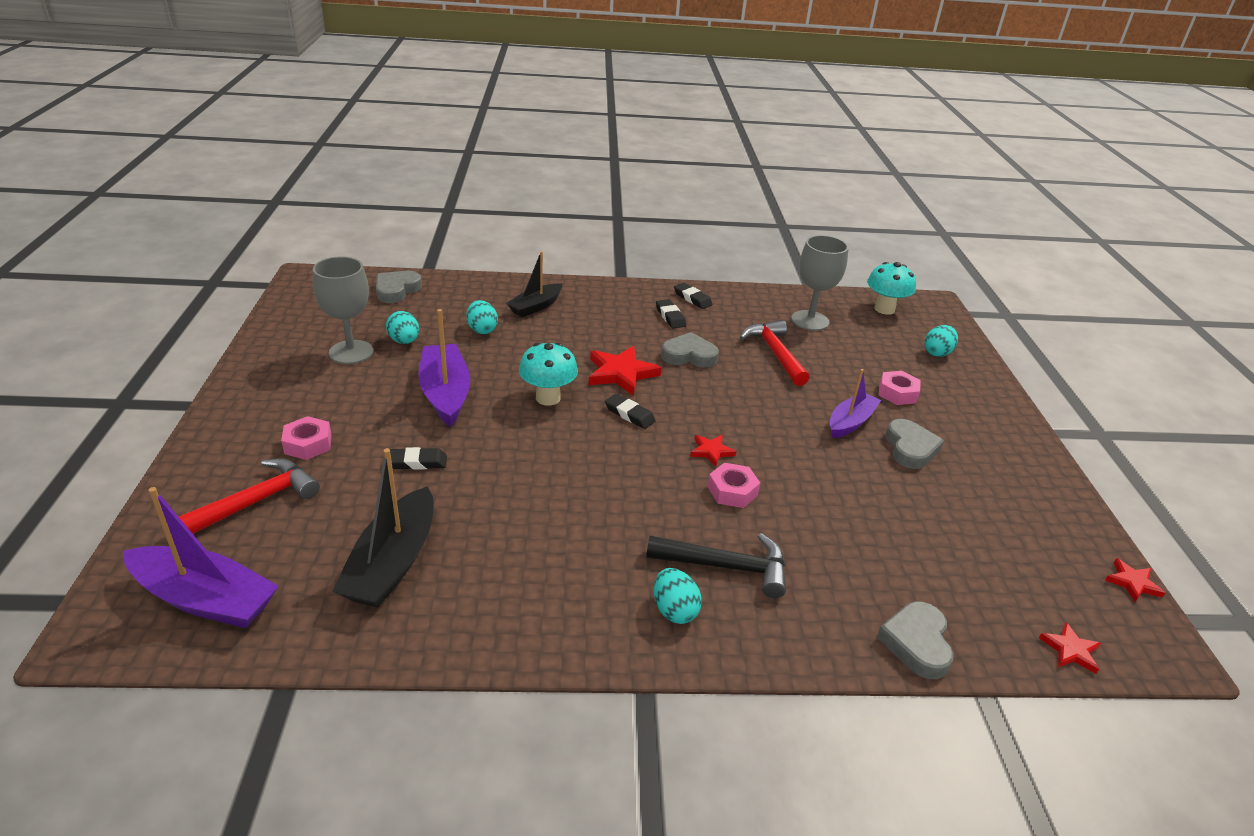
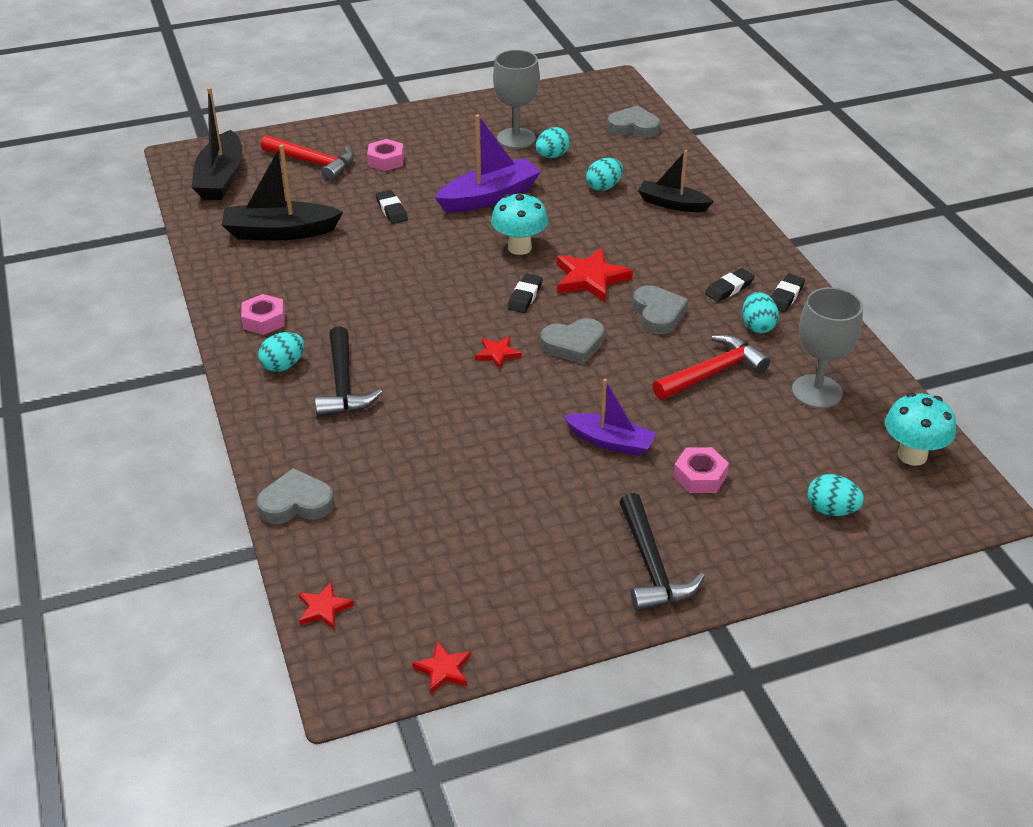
camera: 75 degrees right, 5 degrees up
(205, 599) = (220, 178): purple boat -> black boat
(724, 319) = (757, 326): none -> turquoise egg
(732, 491) = (445, 374): pink nut -> pink nut (264, 320)
(910, 448) = (589, 491): grey heart -> grey heart (573, 345)
(998, 442) = (651, 566): none -> black hammer

